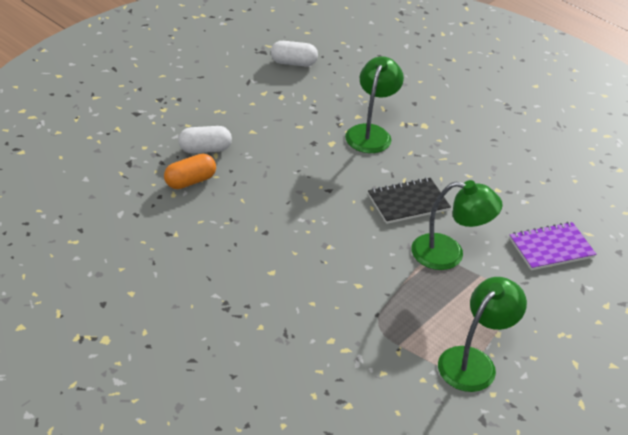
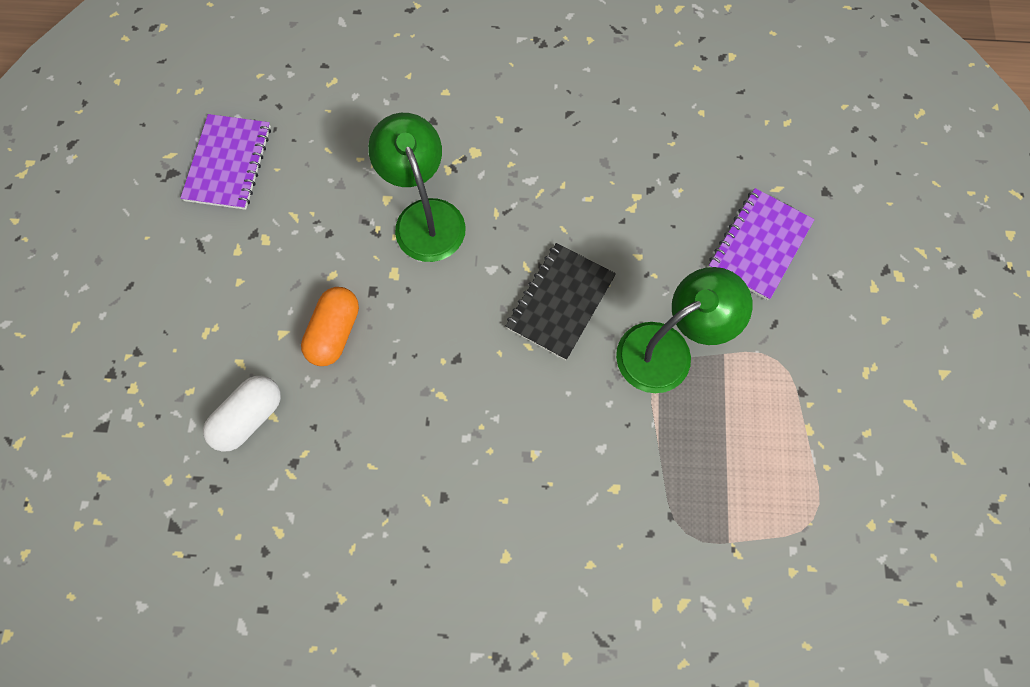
camera: 35 degrees left, 30 degrees up
(190, 181) = (280, 491): orange capsule -> orange capsule (335, 332)
(293, 63) = (228, 163): white capsule -> purple notebook
(474, 361) = (819, 495): green lamp -> none

